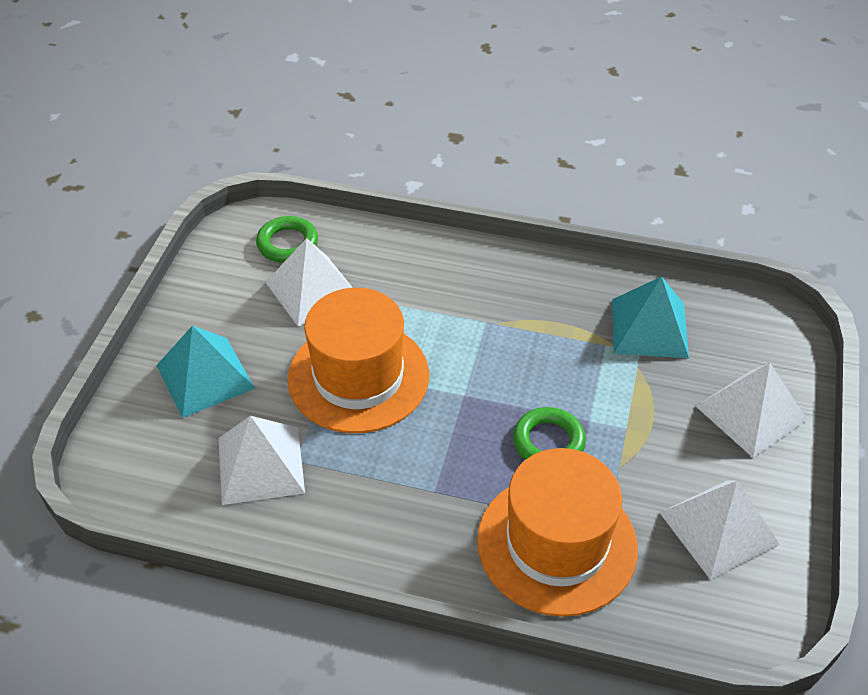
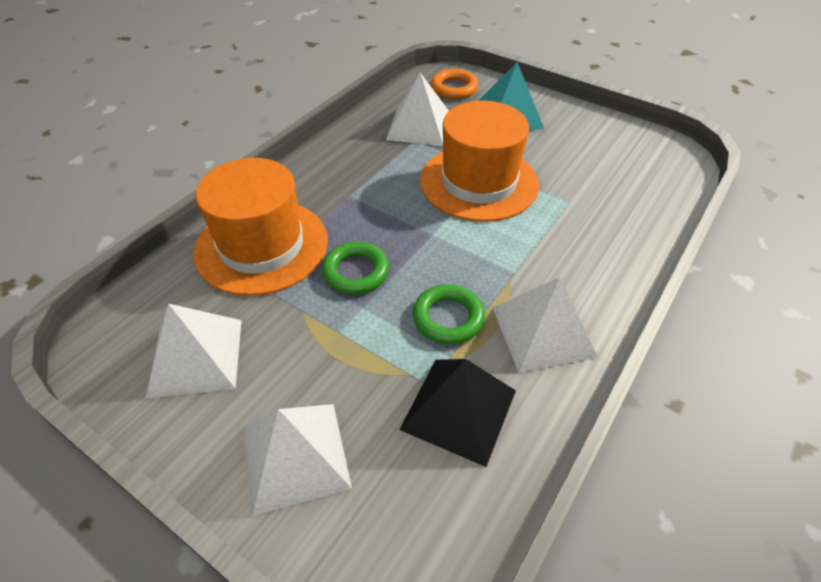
camera: 110 degrees right, 0 degrees up
(146, 452) = (454, 88): none -> orange ring
(287, 244) = (649, 173): green ring -> green ring (448, 318)
(312, 290) = (586, 177): white pyramid -> white pyramid (543, 331)
(649, 328) = (459, 409): turquoise pyramid -> black pyramid

